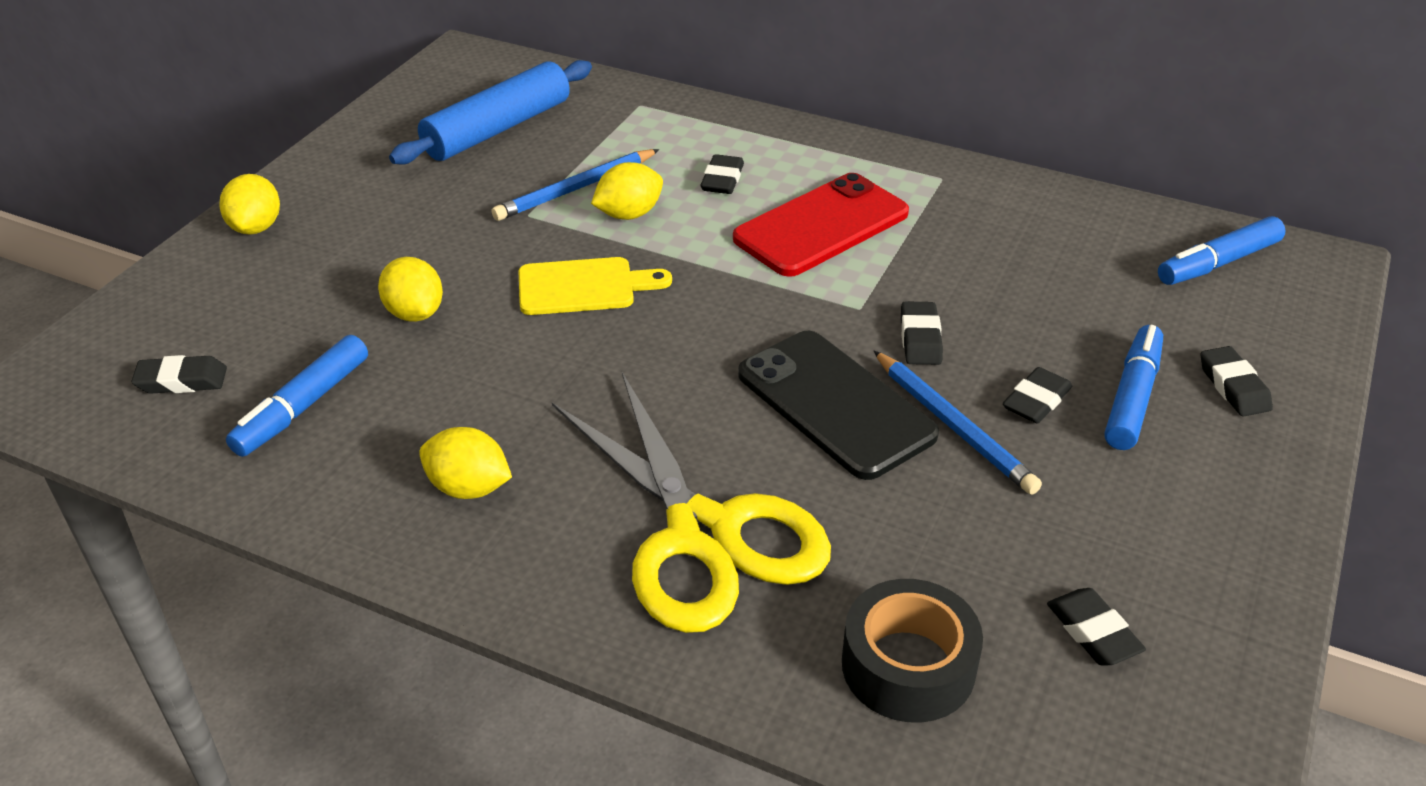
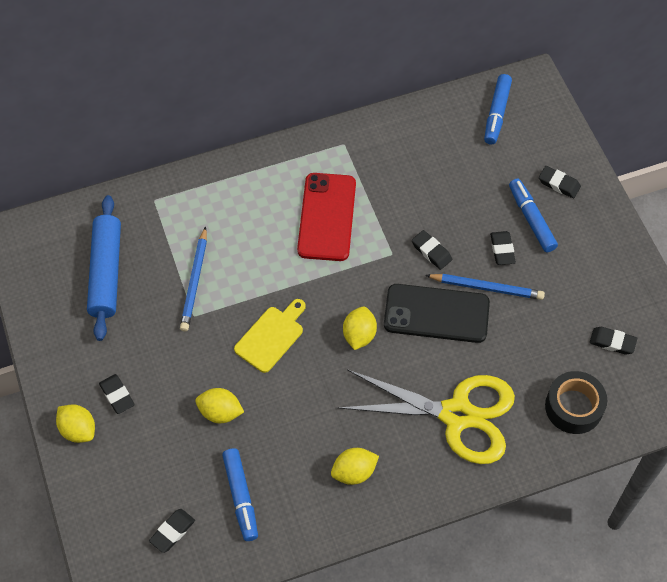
camera: 45 degrees left, 20 degrees up
(629, 214) = (238, 278): yellow lemon -> yellow lemon (359, 335)
(722, 180) = (253, 222): black eraser -> black eraser (117, 395)

